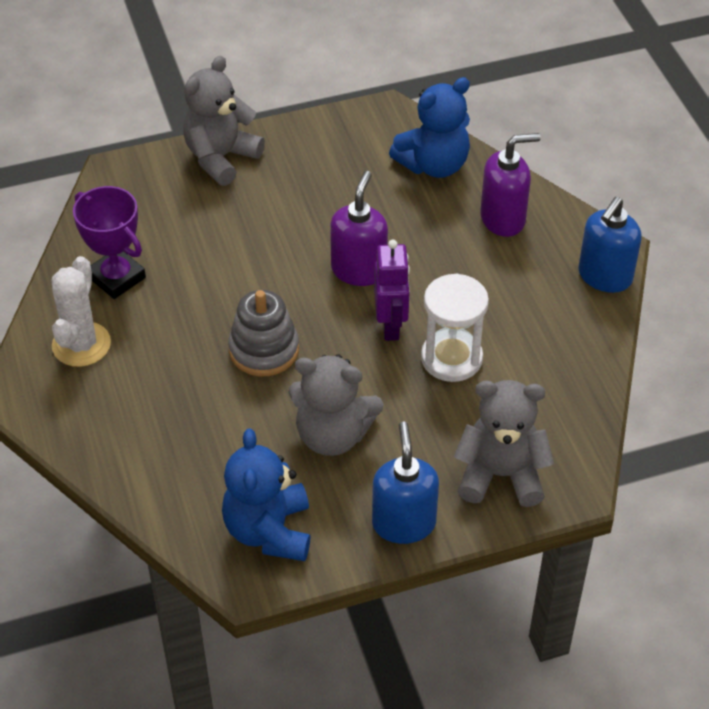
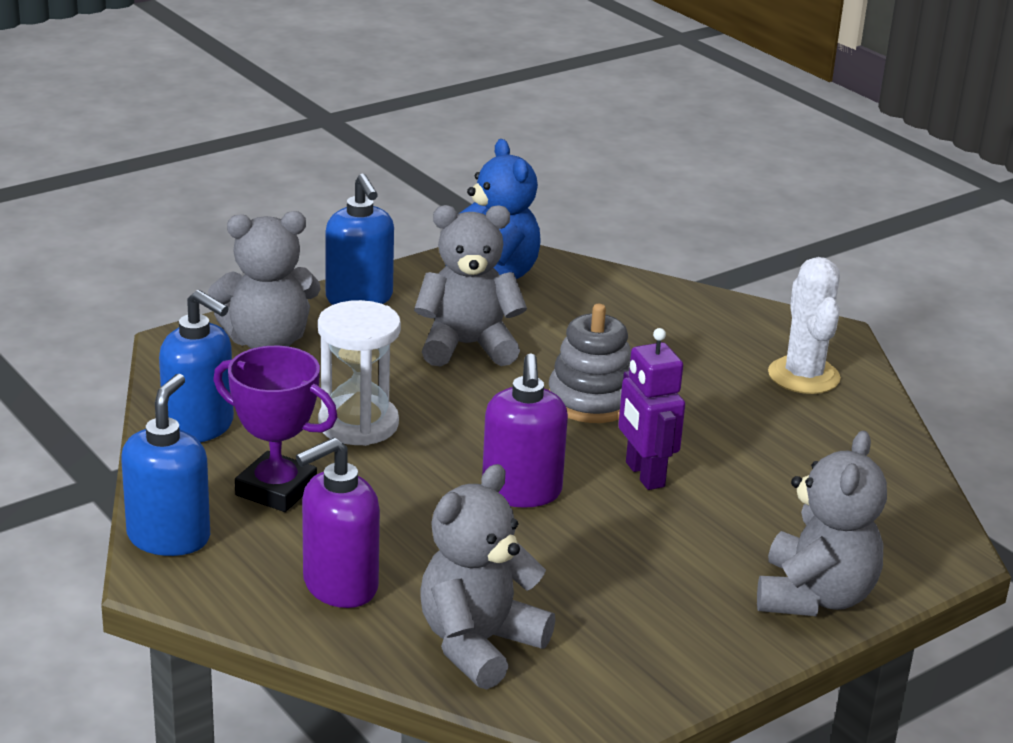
camera: 160 degrees right, 20 degrees down
(117, 278) = (824, 438): purple trophy -> purple trophy (276, 489)
(391, 325) = (449, 443): purple robot -> purple robot (644, 475)
(434, 165) = (479, 644): blue teddy bear -> grey teddy bear
(572, 378) = (199, 427): none -> blue soap dispenser

